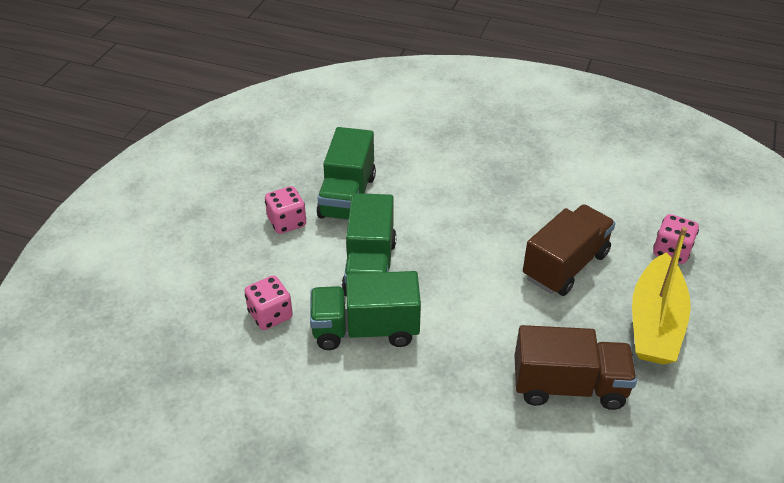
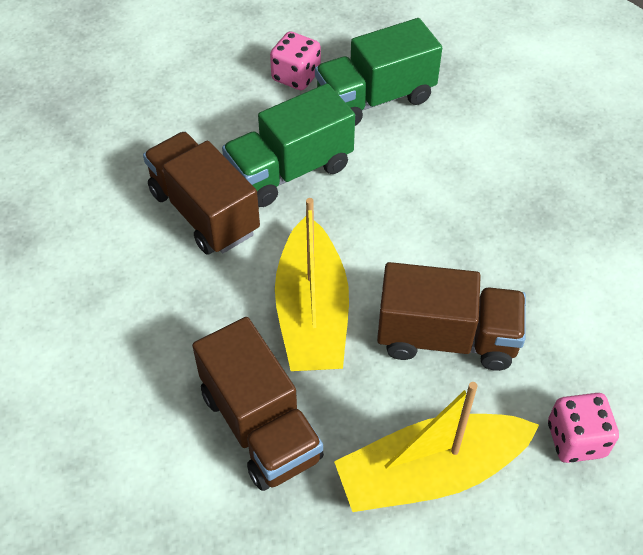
camera: 55 degrees right, 10 degrees up
(270, 315) = (167, 134): pink dice -> none
(365, 330) = (204, 212): green truck -> brown truck
(499, 316) = (312, 313): none -> yellow boat

